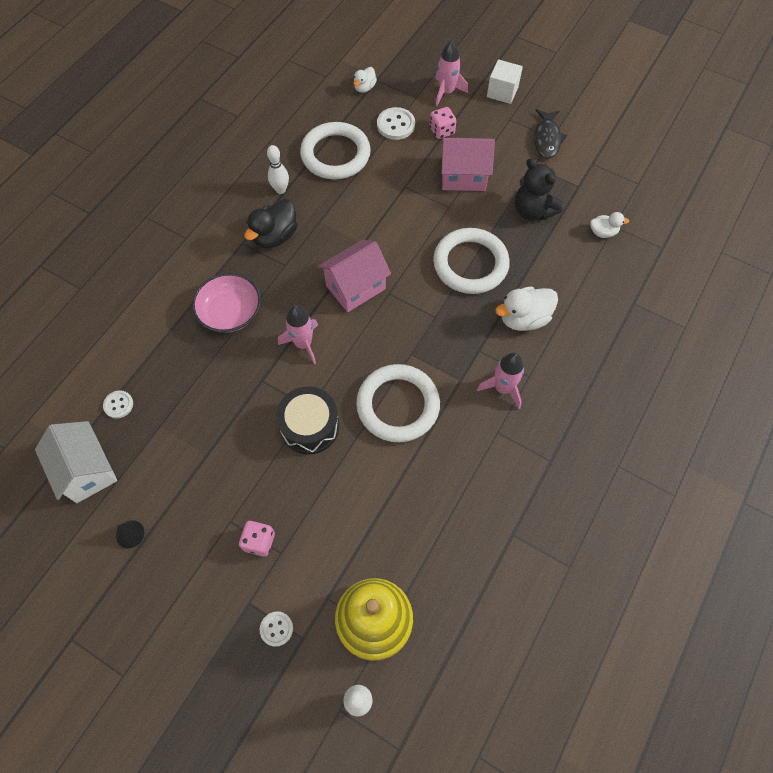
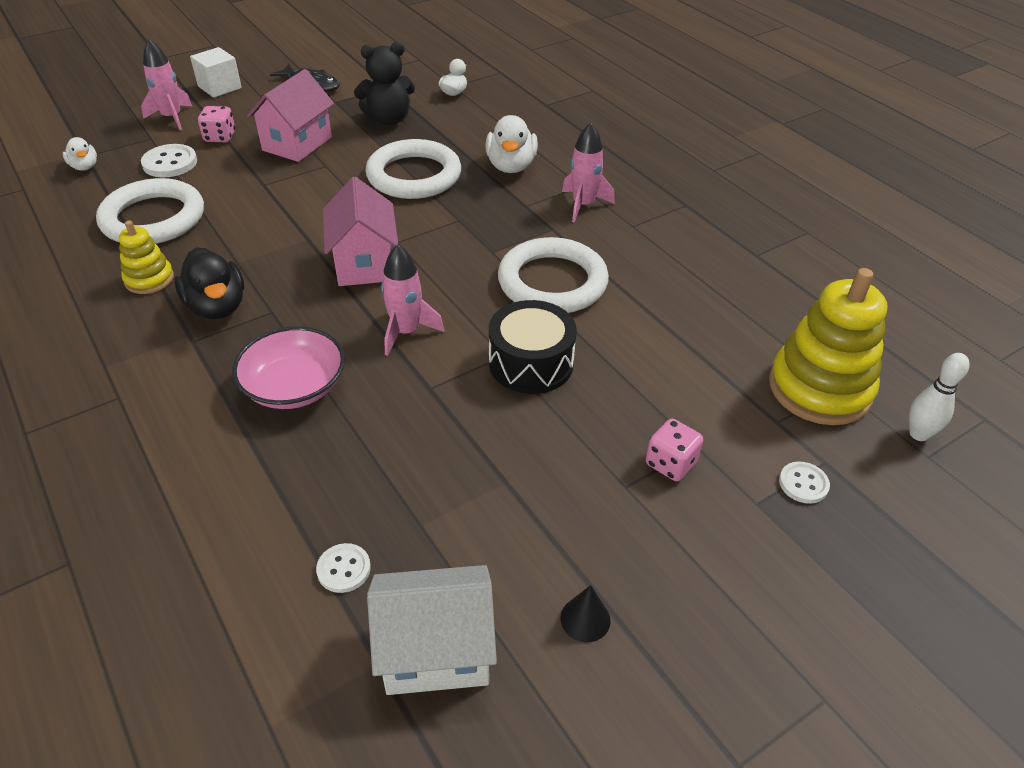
camera: 65 degrees left, 20 degrees down
(280, 190) = (149, 279): white bowling pin -> yellow stacking toy

